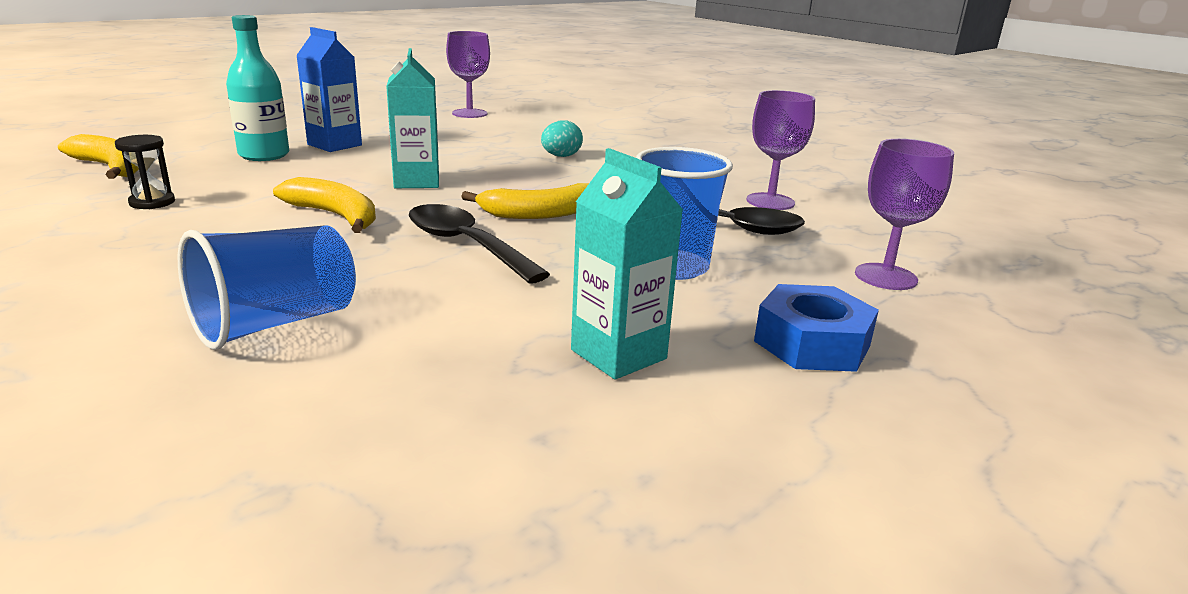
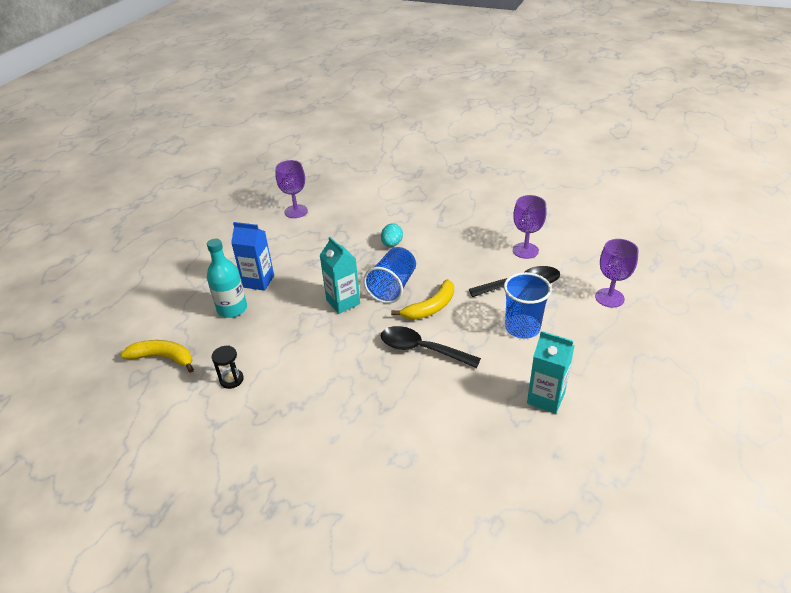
camera: 20 degrees left, 15 degrees up
(275, 323) = (400, 440): blue cup -> blue cup (392, 287)
(335, 216) = (337, 351): yellow banana -> none
(811, 343) = (608, 359): blue nut -> none

